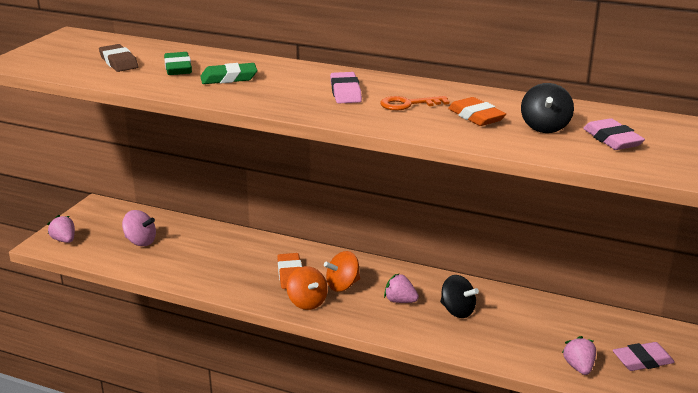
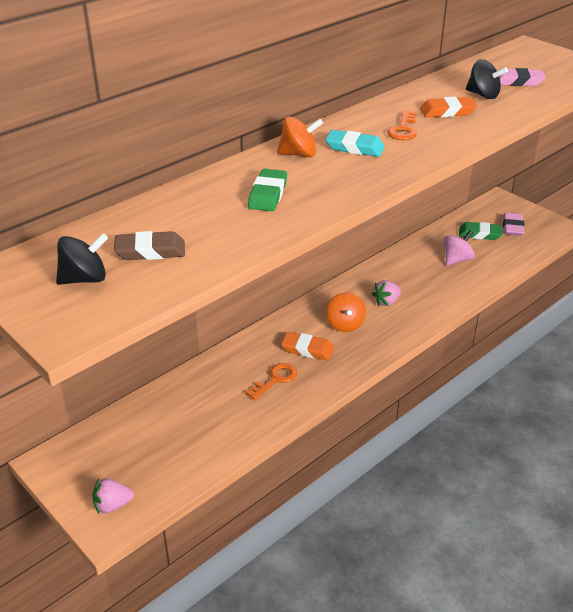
camera: 65 degrees left, 10 degrees up
(140, 241) = (168, 439): pink spinning top -> pink spinning top (457, 260)
(178, 68) = (208, 217): green eraser -> green eraser (480, 234)
(238, 269) = (275, 380): none -> orange key
(307, 302) = (359, 351): orange spinning top -> orange spinning top (299, 154)
(345, 92) = (354, 148): pink eraser -> turquoise eraser
(457, 311) = (416, 279): black spinning top -> black spinning top (84, 279)
(579, 367) = (509, 253): pink strawberry -> none

